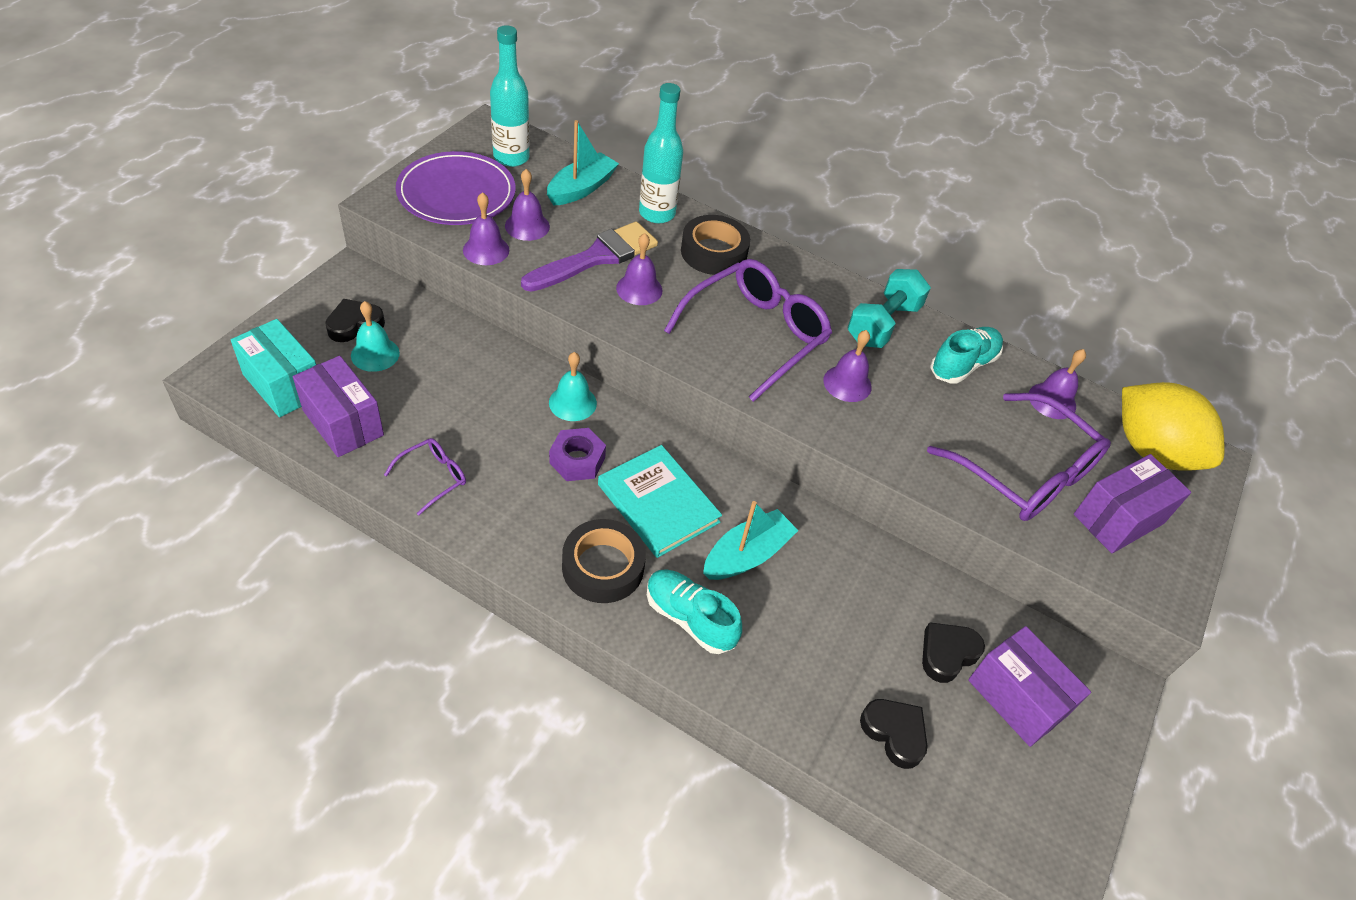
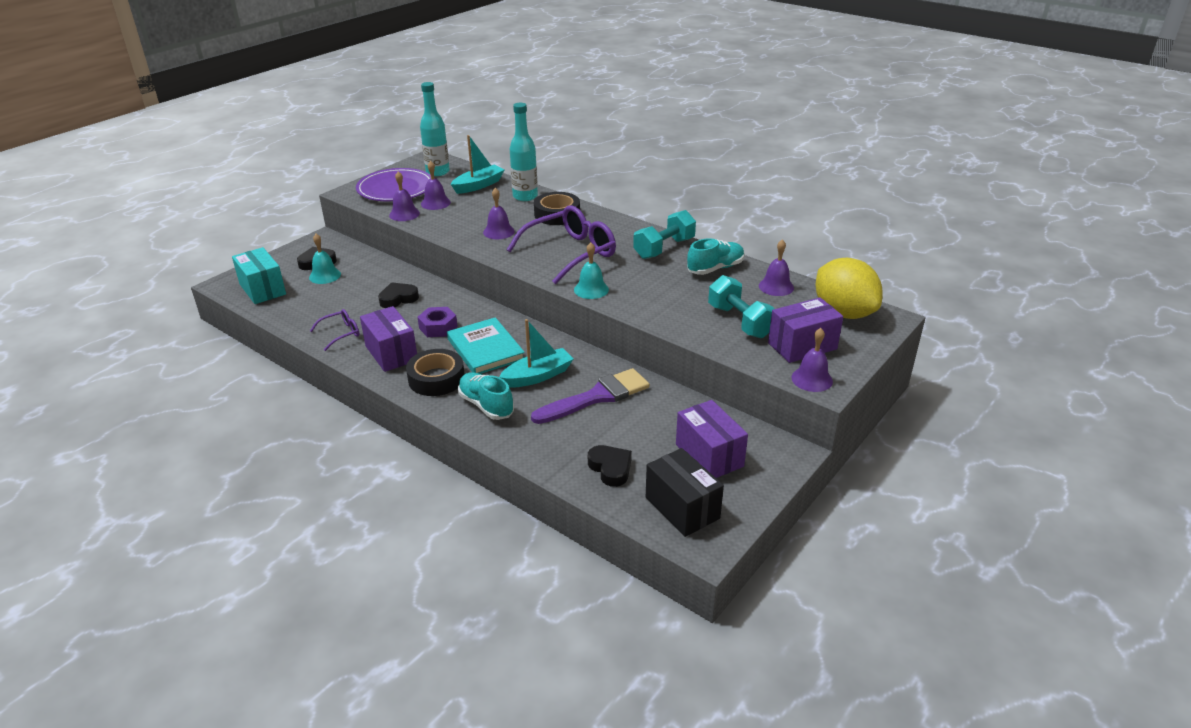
camera: 15 degrees right, 15 degrees down
(343, 423) = (293, 307): purple box -> purple box (391, 353)
(572, 403) = (445, 300): turquoise bell -> turquoise bell (591, 289)
(596, 257) = (476, 217): purple brush -> purple brush (597, 397)
(847, 383) = (626, 276): purple bell -> purple bell (812, 379)
(947, 654) = (665, 430): black heart -> black heart (398, 299)
(1008, 802) = (682, 508): none -> black box
(1025, 472) = (740, 321): purple glasses -> turquoise dumbbell

